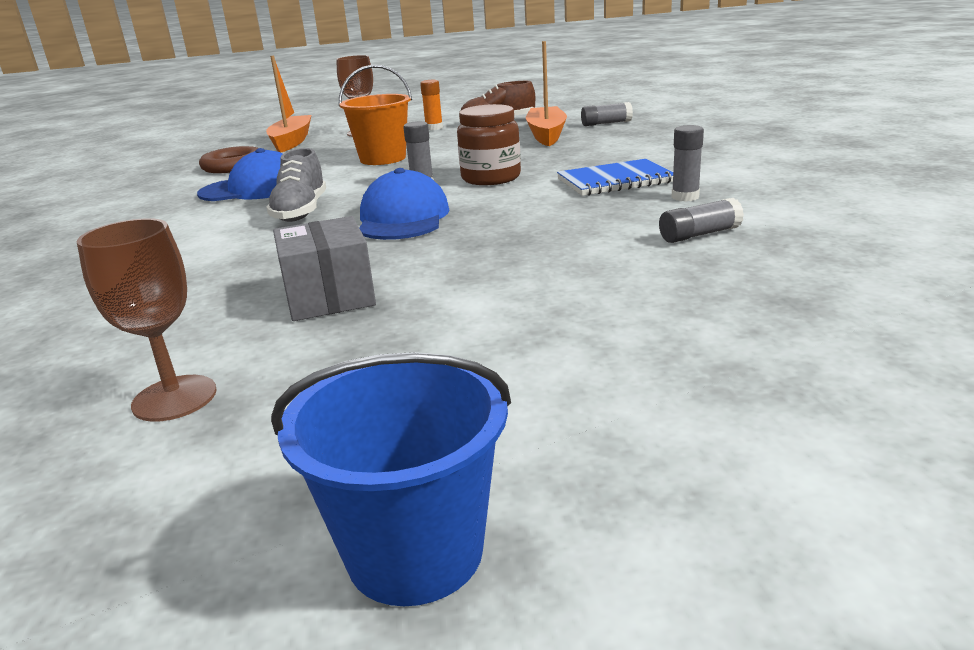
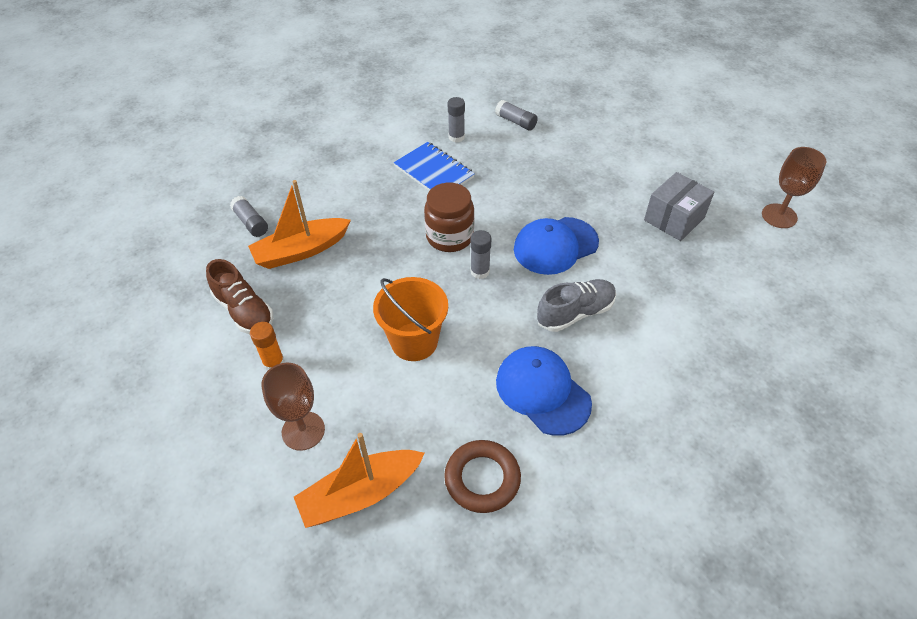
camera: 120 degrees left, 25 degrees up
(415, 552) = (771, 126): blue bucket -> none

